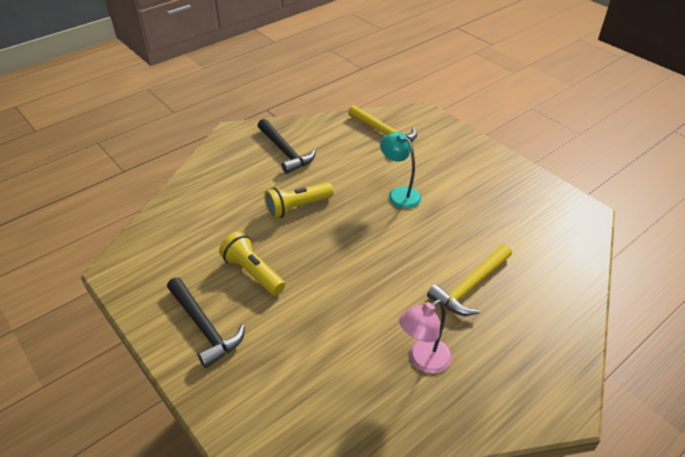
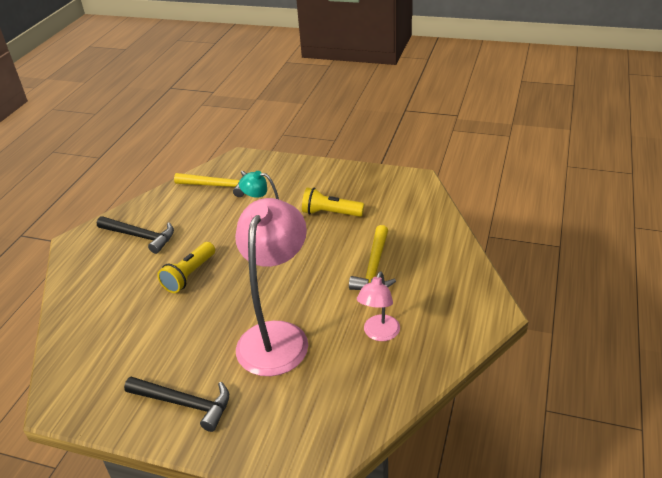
camera: 30 degrees left, 5 degrees down
(253, 272) = (192, 342): yellow flashlight -> yellow flashlight (330, 213)
(327, 307) = (277, 336): none -> pink lamp

